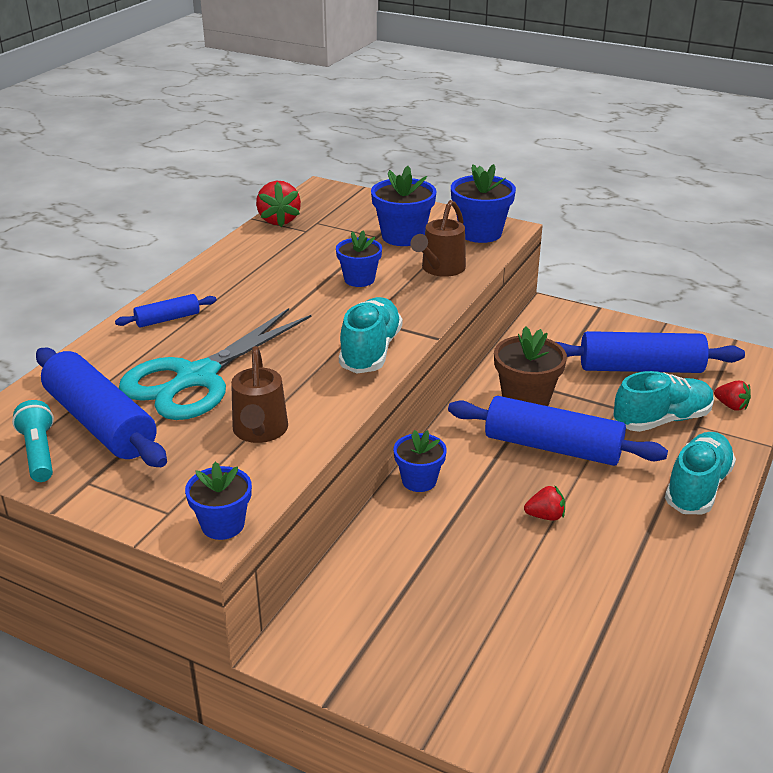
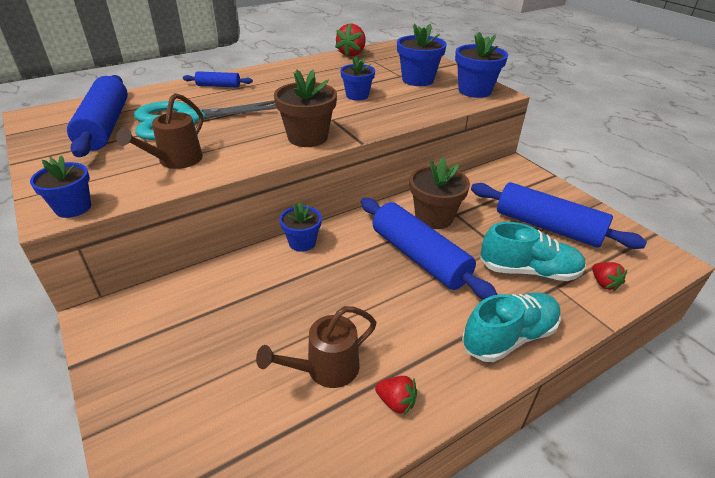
camera: 30 degrees right, 5 degrees up
(39, 453) = (54, 131): turquoise flashlight -> none
(370, 351) = (307, 137): turquoise shoe -> brown flower pot
(440, 269) = (418, 104): brown watering can -> brown watering can (325, 369)
(545, 516) = (361, 304): red strawberry -> red strawberry (396, 402)

